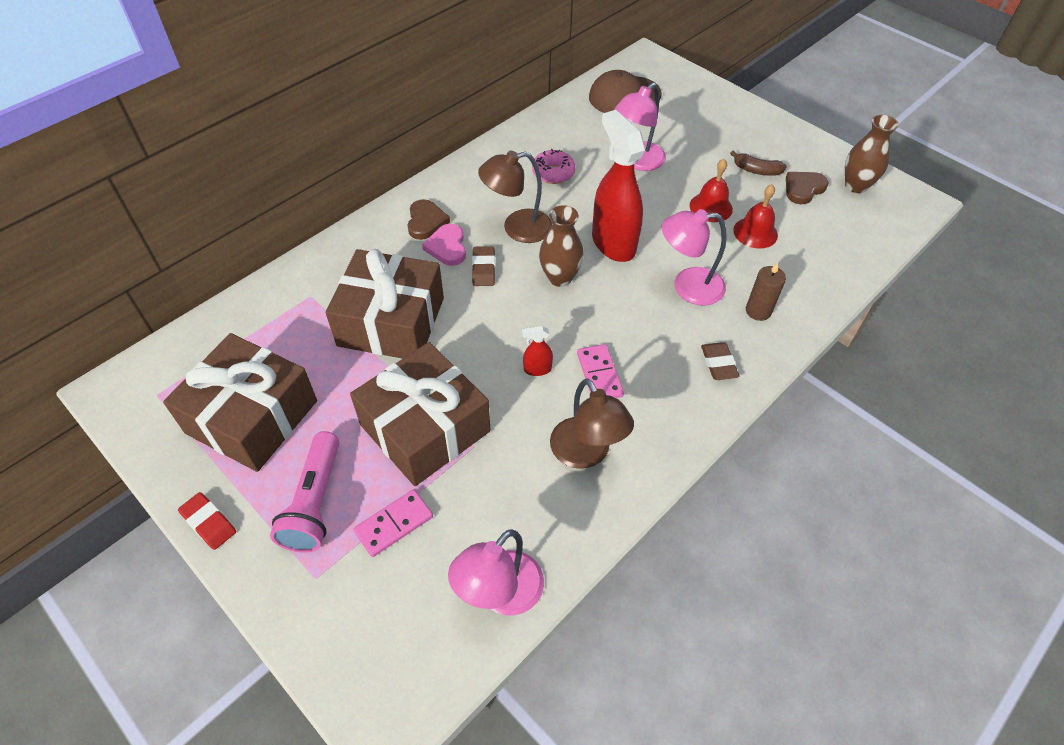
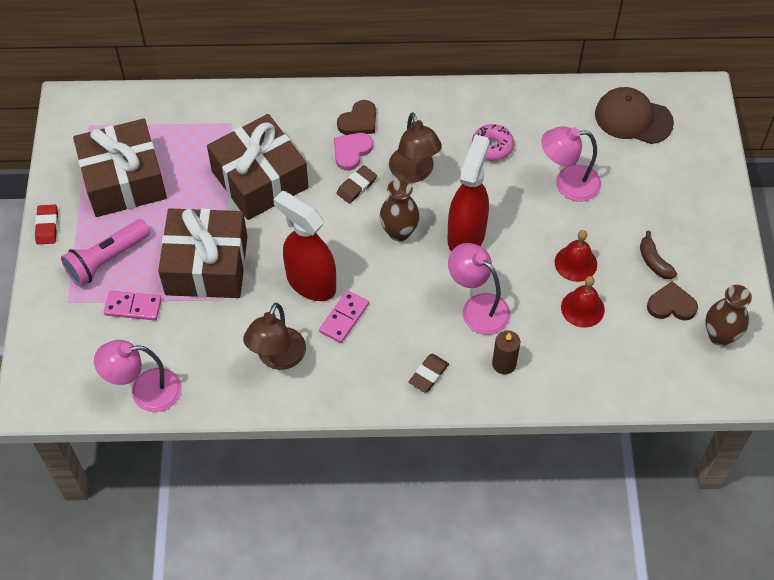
camera: 45 degrees right, 5 degrees up
(517, 228) = (414, 173): brown lamp -> brown lamp turned 135 degrees counterclockwise
(537, 369) = (310, 283): red spray bottle -> red spray bottle, size x2.39

